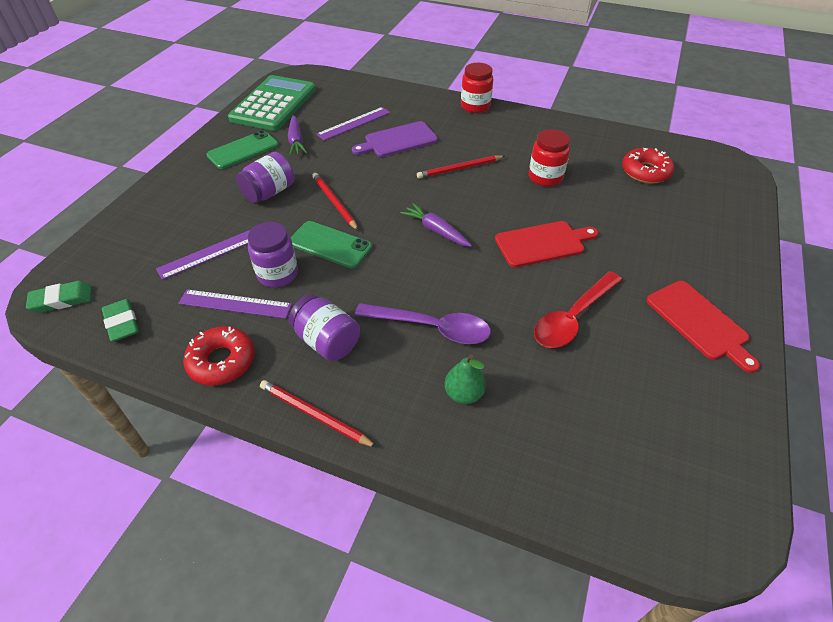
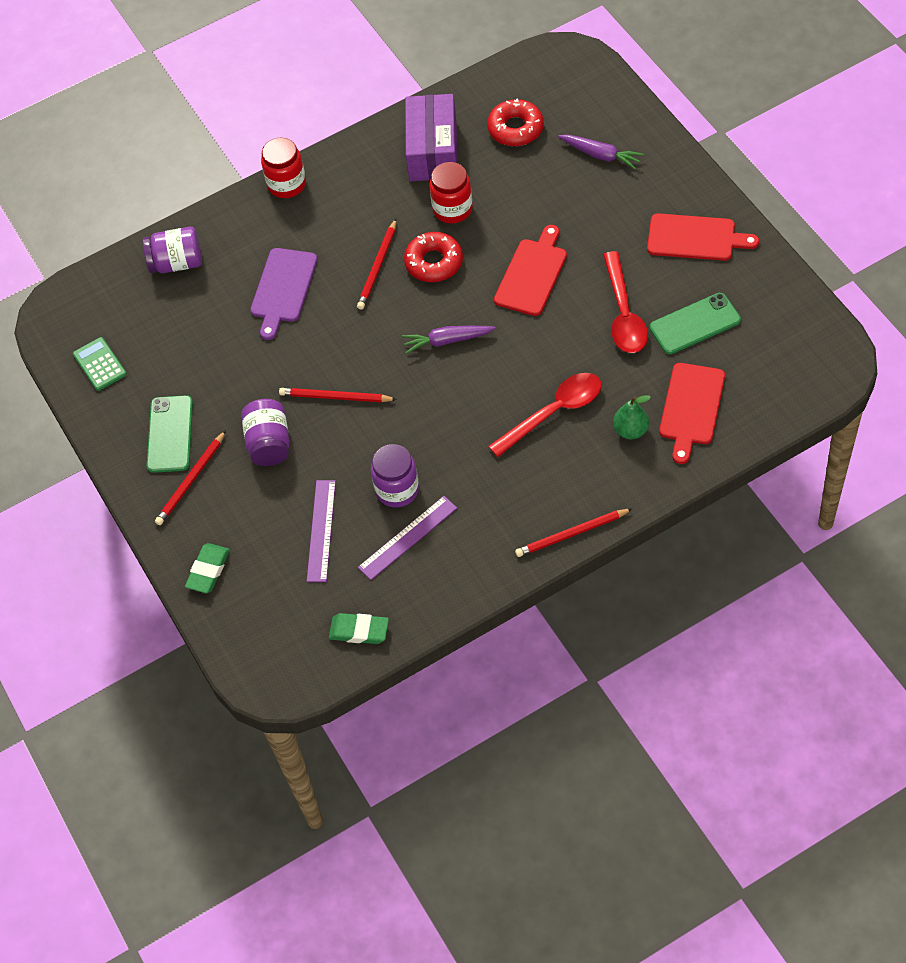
camera: 45 degrees left, 10 degrees up
(62, 300) = (286, 669): green eraser -> green eraser (208, 570)
(212, 175) = (191, 480): none -> red pencil
(222, 361) = (467, 573): red donut -> red donut (434, 262)
(274, 104) = (100, 364): green calculator -> green calculator, size x0.45
(296, 141) = (198, 378): purple carrot -> purple carrot (600, 155)
(327, 341) = (506, 491): purple jar -> purple jar (177, 263)
(330, 245) = (393, 431): green phone -> green phone (695, 324)
(354, 123) = (214, 309): purple ruler -> none
(432, 327) = (554, 412): purple spoon -> red spoon
(532, 428) = (691, 408): none -> red cutting board
(576, 146) = (433, 151): none -> purple box

